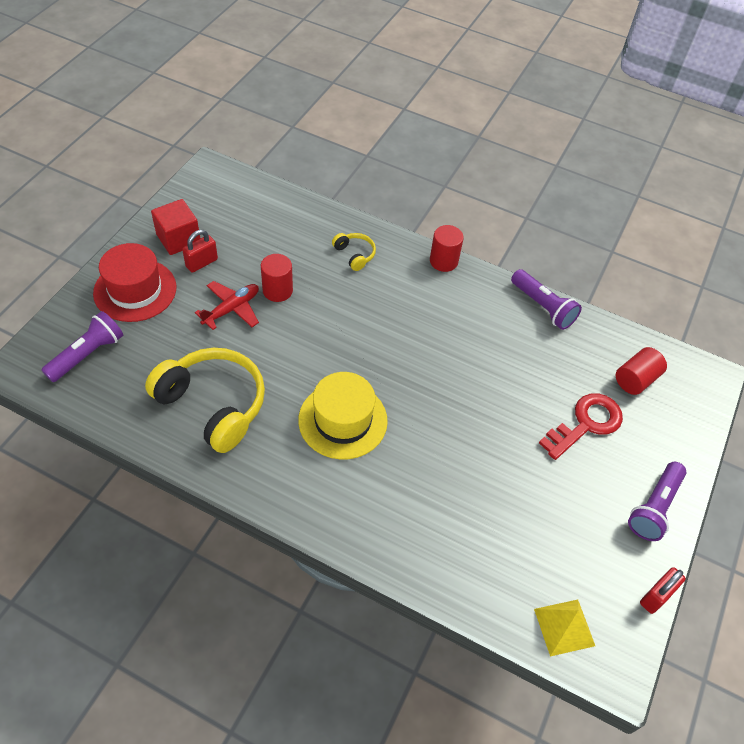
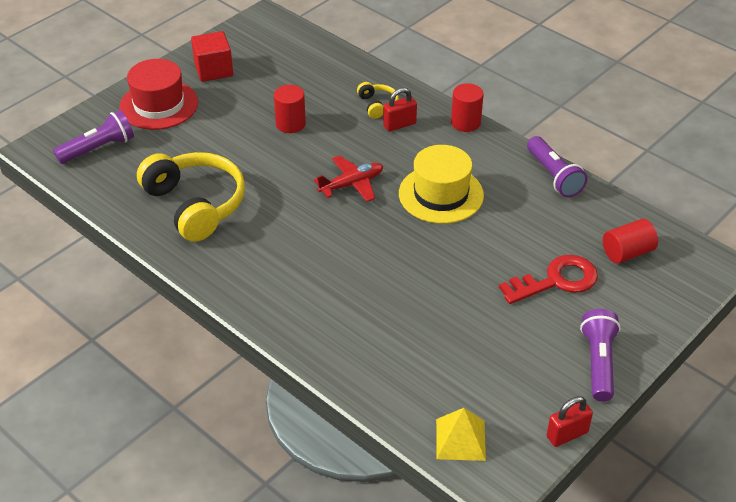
camera: 20 degrees right, 10 degrees down
(202, 263) = (228, 92): red padlock -> red padlock (399, 124)
(231, 309) = (241, 132): red plane -> red plane (351, 184)
(343, 420) = (311, 237): yellow hat -> yellow hat (441, 194)
(654, 508) = (598, 363): purple flashlight -> purple flashlight turned 135 degrees clockwise

